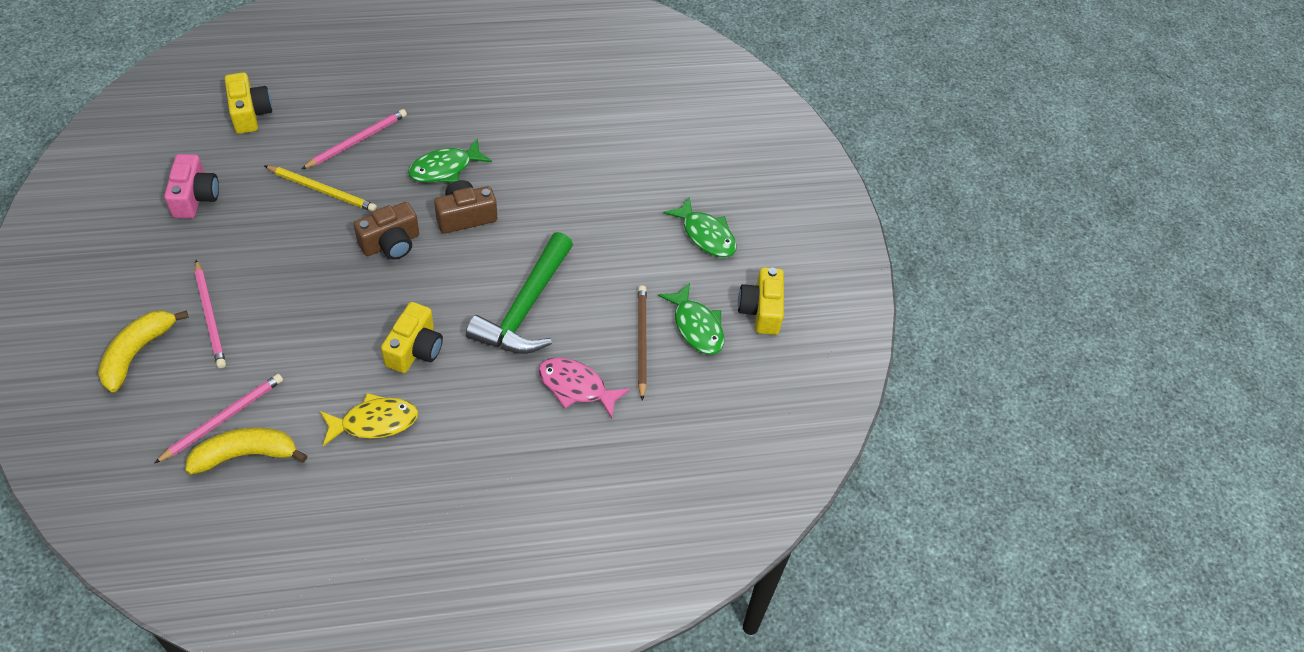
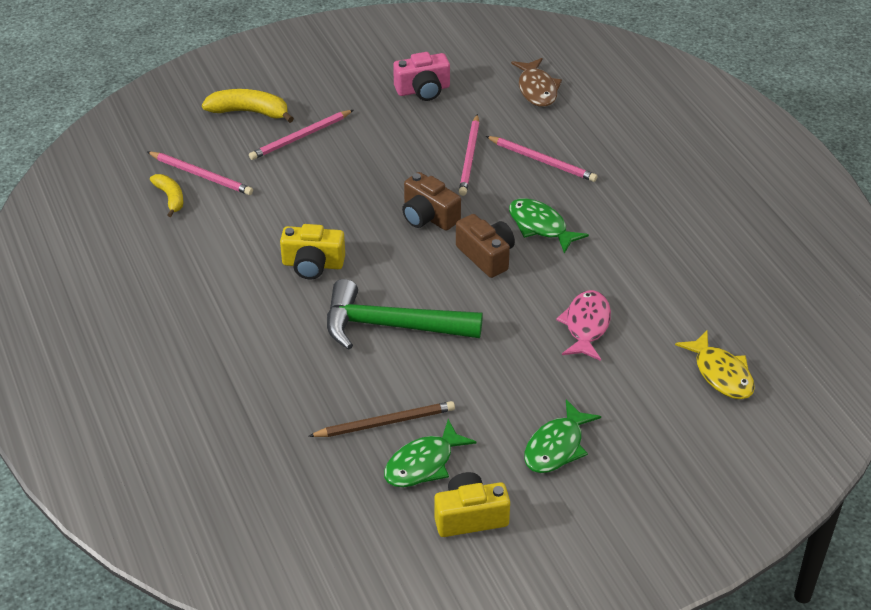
camera: 80 degrees right, 10 degrees down
(245, 455) = (170, 198): yellow banana -> yellow banana, size x0.64
(250, 113) = (537, 89): yellow camera -> brown fish
(322, 190) = (469, 157): yellow pencil -> pink pencil
(374, 422) = (225, 261): yellow fish -> yellow fish (721, 373)
(576, 387) = (310, 385): pink fish -> pink fish (586, 325)

